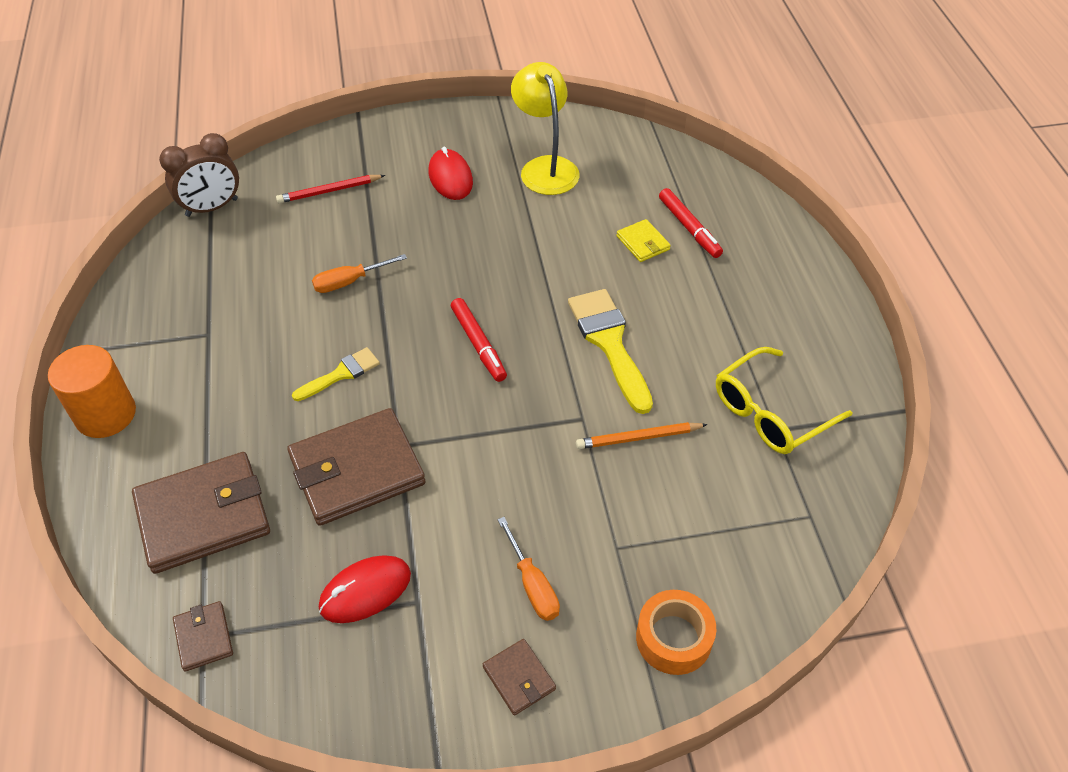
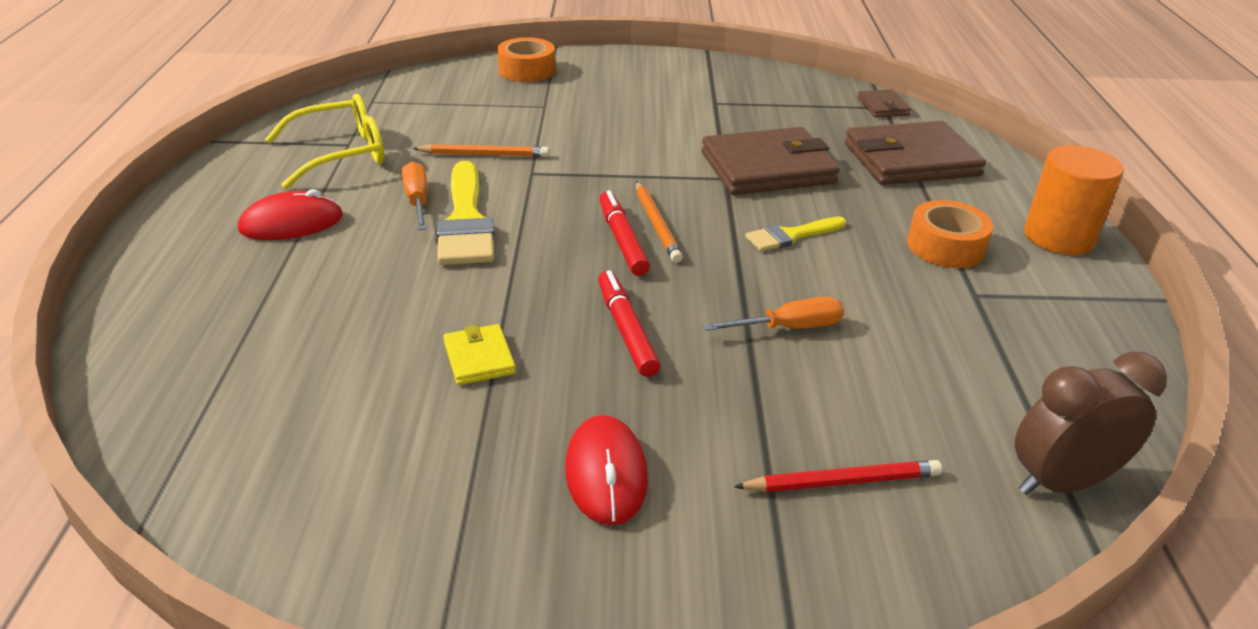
camera: 170 degrees left, 15 degrees down
(212, 384) = (945, 246): none -> orange tape
(365, 591) = (757, 111): red mouse -> red mouse (291, 223)
(454, 367) = (656, 224): none -> orange pencil
(519, 678) = (645, 70): brown wallet -> none
(532, 585) = (621, 99): orange screwdriver -> orange screwdriver (417, 200)
(545, 167) = (418, 466): yellow lamp -> none
(643, 243) = (342, 317): yellow wallet -> yellow wallet (479, 358)
(689, 228) = (257, 326): red marker -> red marker (626, 330)

